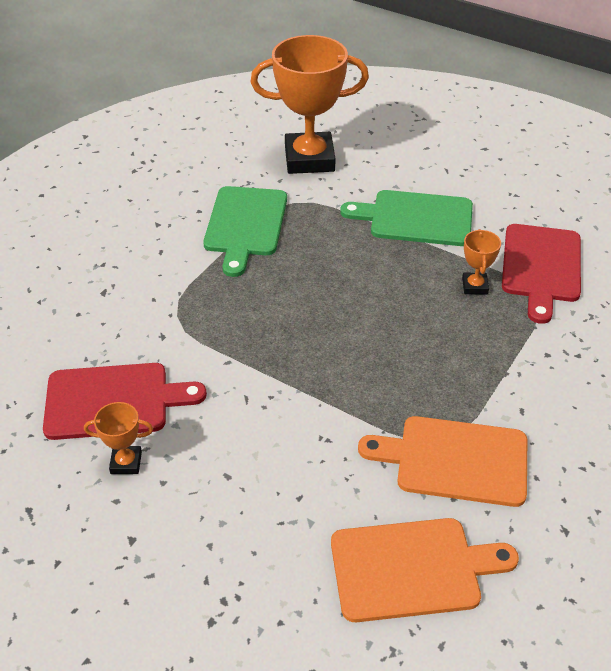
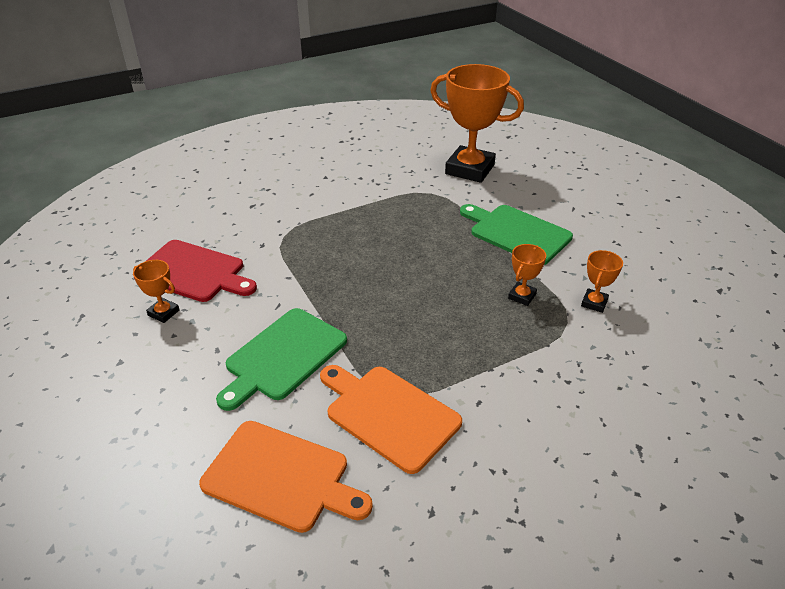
camera: 30 degrees right, 5 degrees down
(245, 225) = (384, 196): green cutting board -> green cutting board (283, 356)
(541, 267) = (594, 303): red cutting board -> orange trophy

